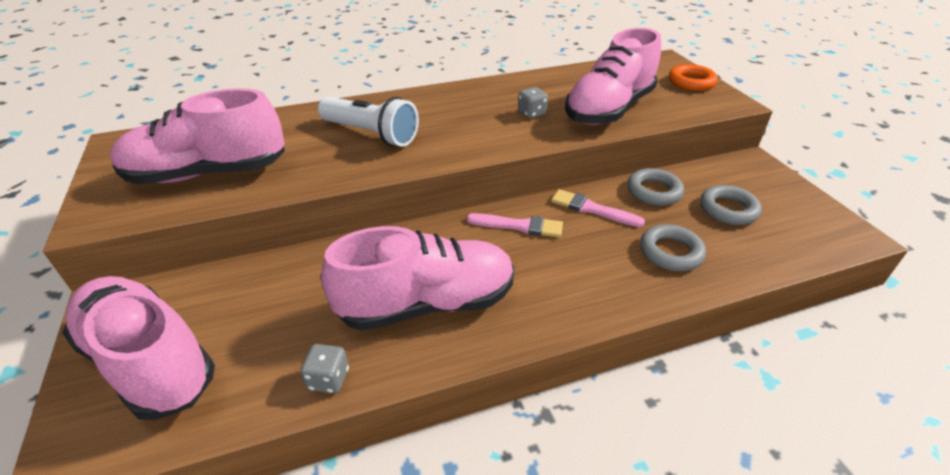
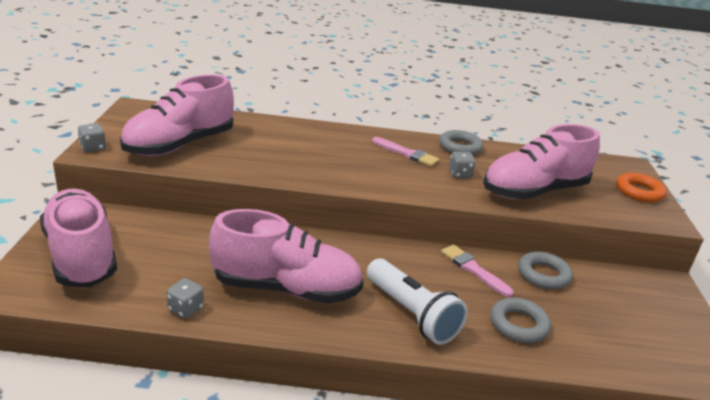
camera: 20 degrees right, 10 degrees down
(92, 213) = (93, 148): none -> grey dice
(208, 173) = (180, 145): pink shoe -> pink shoe turned 60 degrees counterclockwise
(371, 134) = (314, 152): white flashlight -> white flashlight (411, 314)
(519, 226) = (399, 261): pink brush -> pink brush (407, 153)
(728, 209) = (605, 312): grey ring -> grey ring (460, 147)

